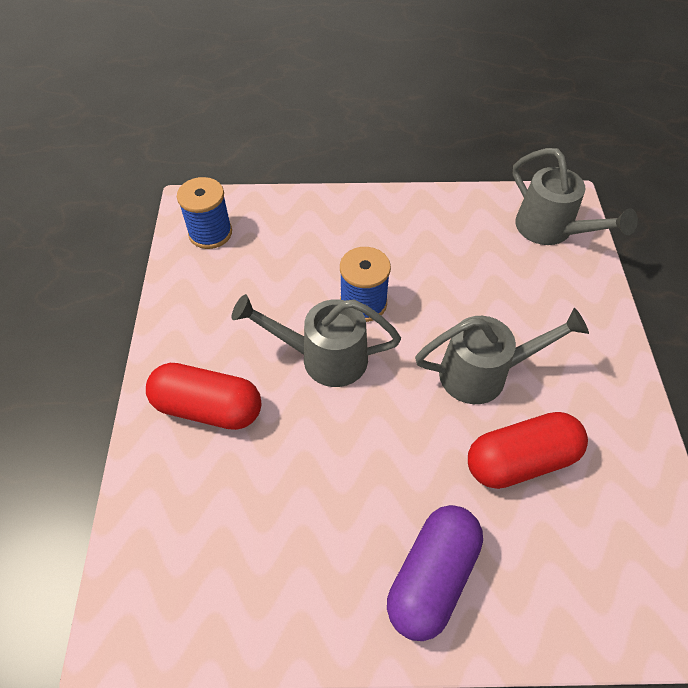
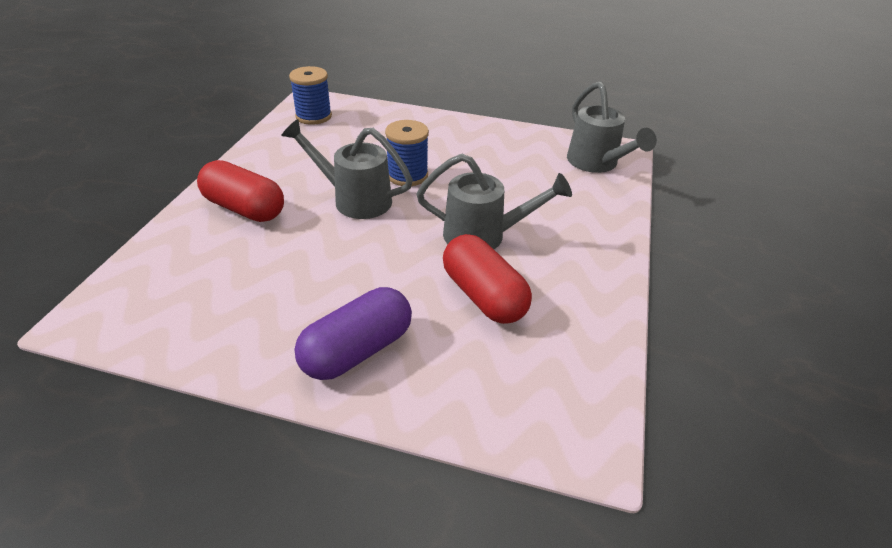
camera: 15 degrees right, 15 degrees down
(520, 460) = (483, 296): red capsule -> red capsule turned 60 degrees clockwise

